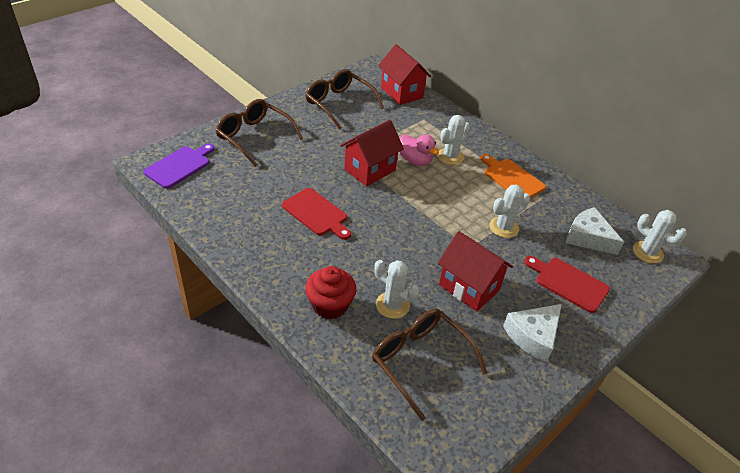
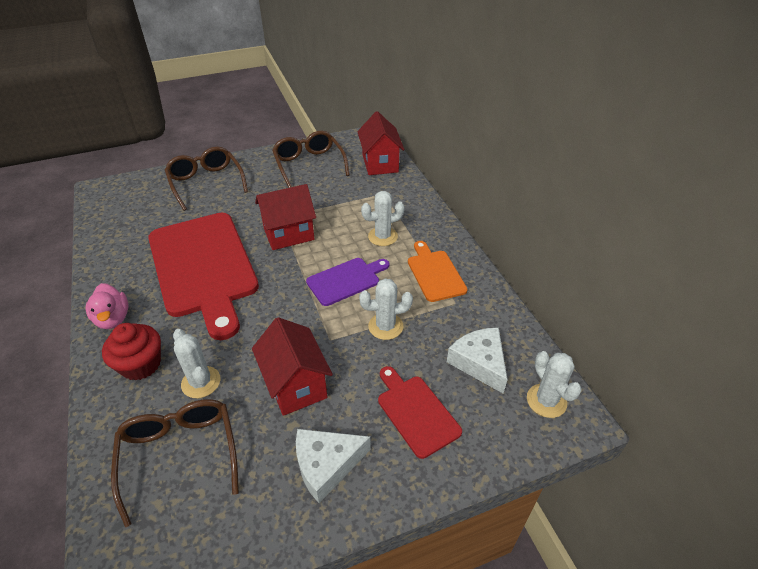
camera: 25 degrees right, 0 degrees up
(180, 166) = (122, 197): purple cutting board -> purple cutting board (346, 280)
(316, 213) = (203, 267): red cutting board -> red cutting board, size x2.09
(415, 161) = (342, 234): pink duck -> pink duck (113, 319)

